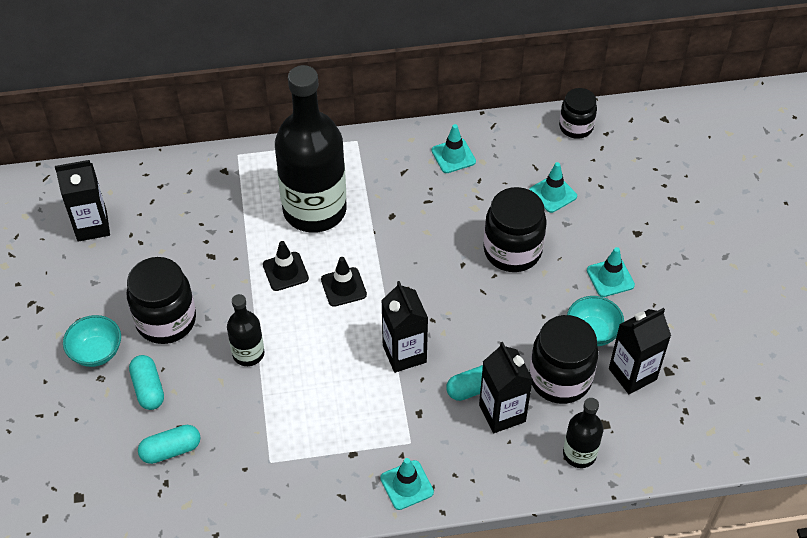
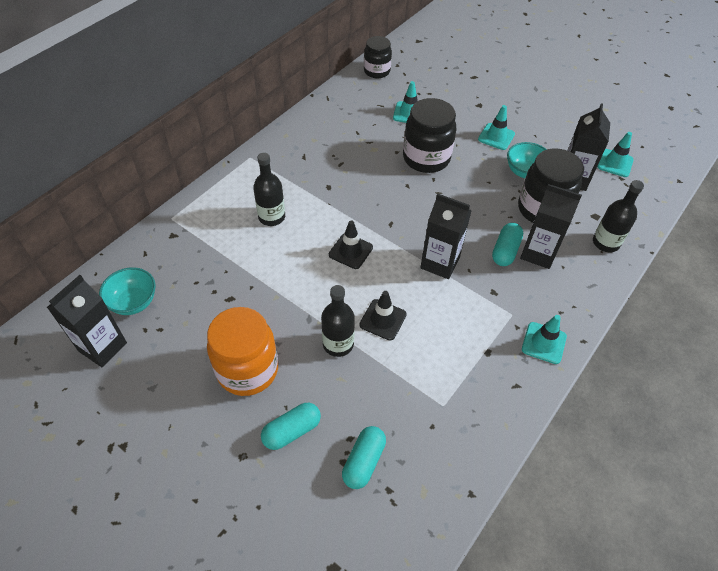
camera: 45 degrees left, 0 degrees up
(96, 352) = (216, 439): turquoise bowl -> turquoise bowl (133, 302)
(148, 388) = (292, 431): turquoise capsule -> turquoise capsule turned 60 degrees counterclockwise
(166, 320) = (247, 370): black jar -> orange jar
(285, 271) = (298, 270): black traffic cone -> black traffic cone (383, 320)
(314, 210) = (272, 217): black bottle -> black bottle, size x0.46
(453, 156) = (324, 128): turquoise traffic cone -> turquoise traffic cone (615, 163)

